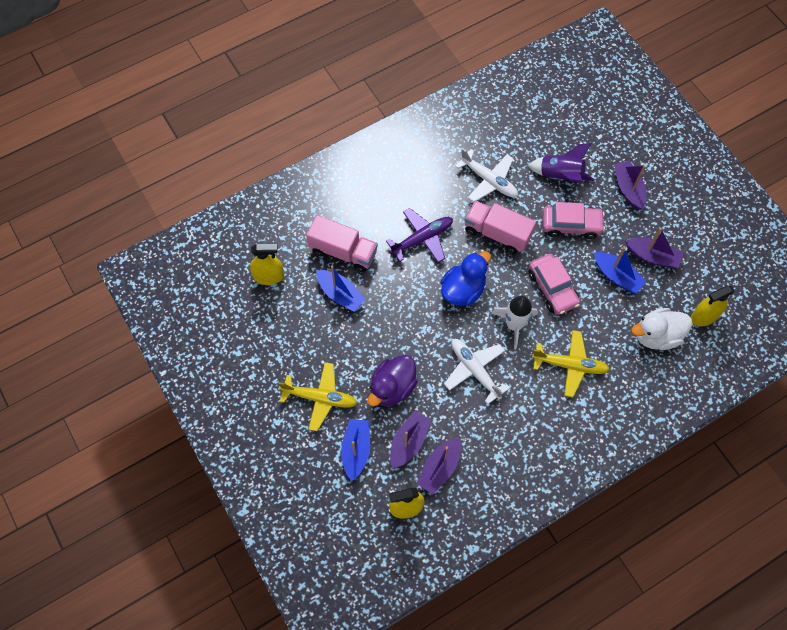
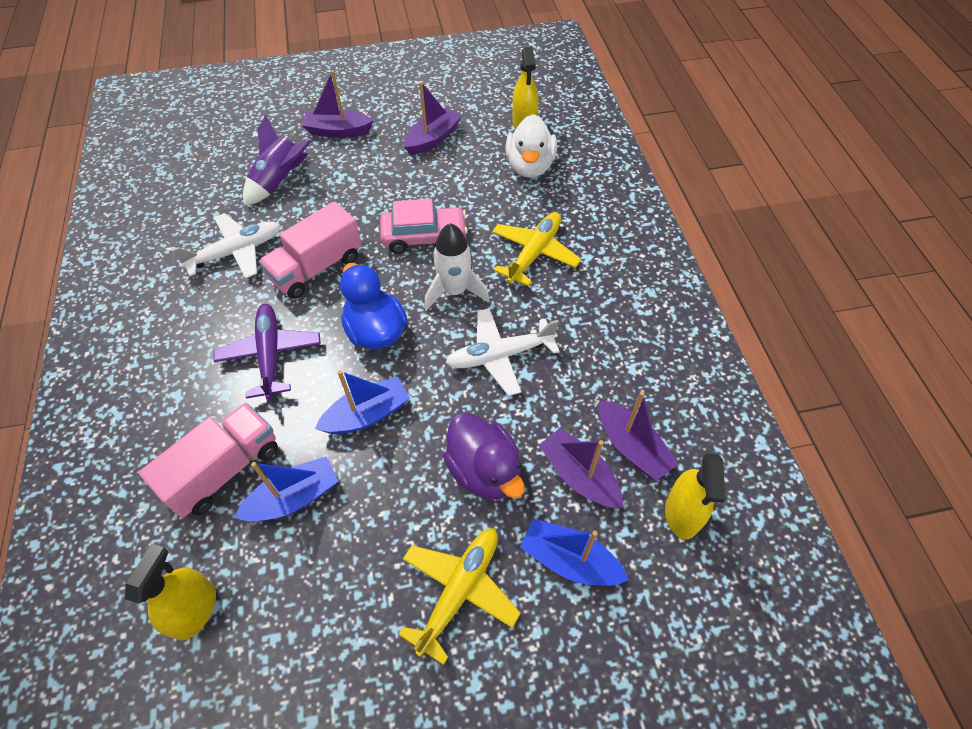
camera: 70 degrees left, 10 degrees down
(571, 225) = (351, 193): pink car -> none
(617, 276) = (440, 175): blue boat -> blue boat (367, 414)

